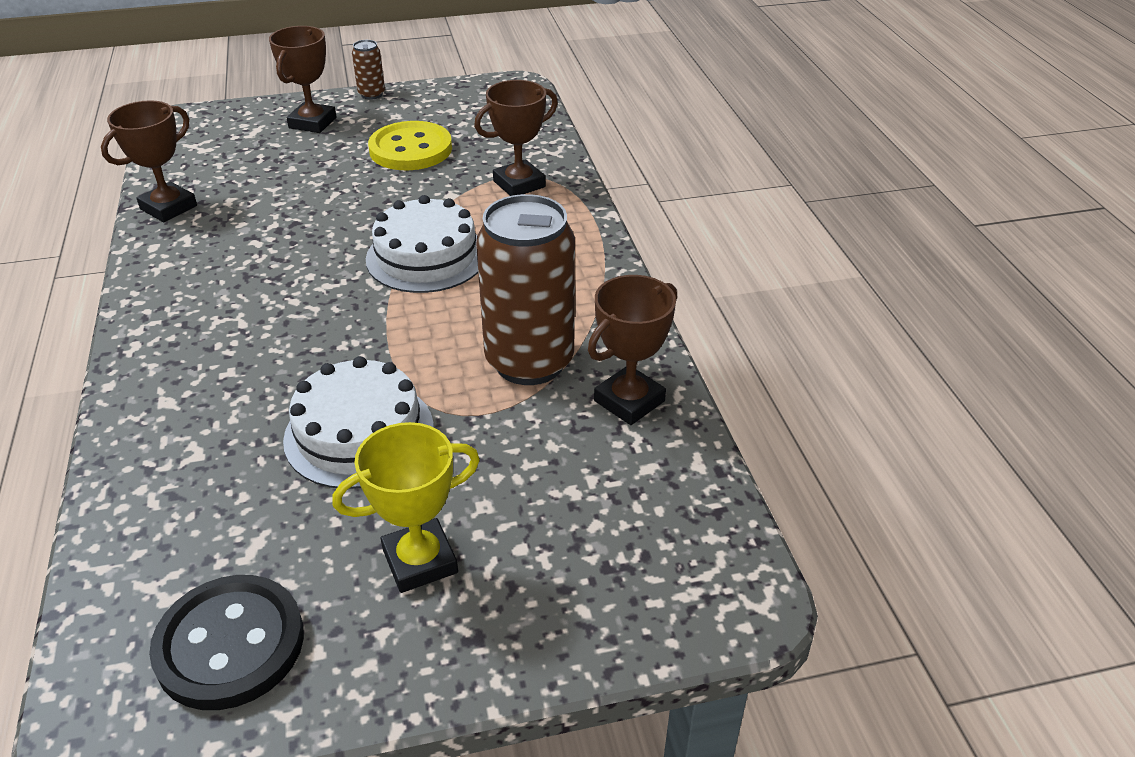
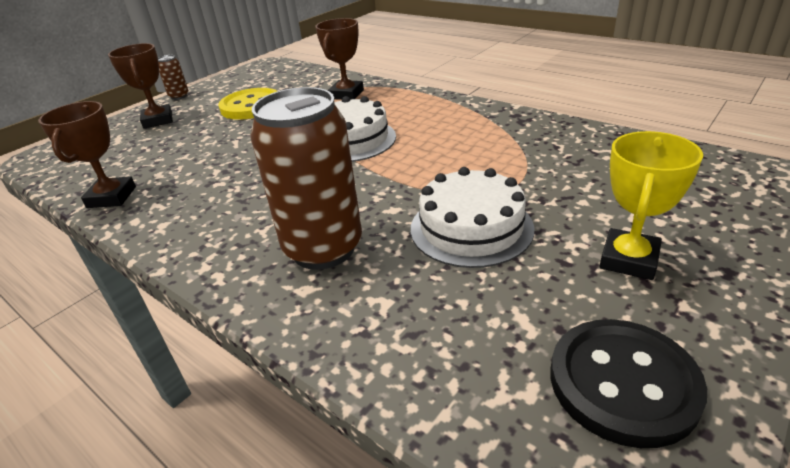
camera: 35 degrees left, 5 degrees down
(529, 362) = (498, 151): brown can -> brown can (323, 249)
(629, 401) = (576, 140): brown trophy -> none

